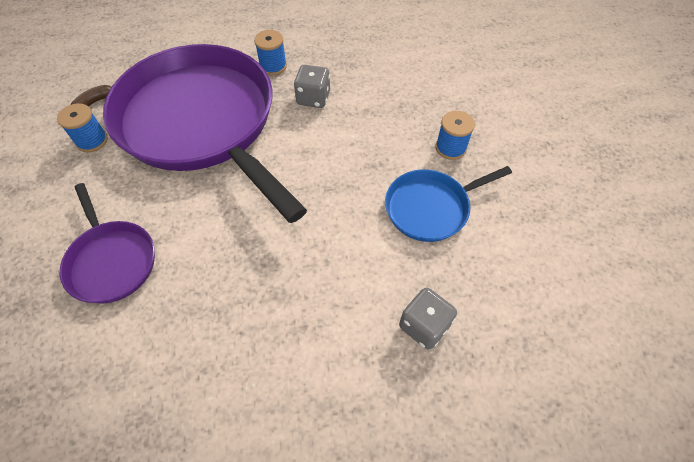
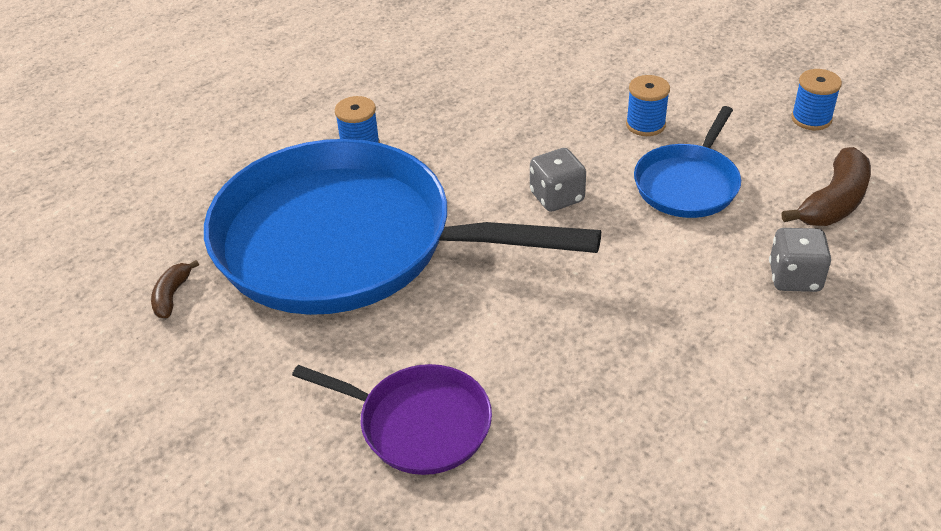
camera: 35 degrees left, 15 degrees down
(92, 141) = (226, 334): blue spool -> blue spool (811, 119)
(202, 123) = (347, 242): purple pan -> blue pan
(313, 98) = (449, 153): grey dice -> grey dice (557, 197)
(517, 288) = (834, 202): none -> brown banana

